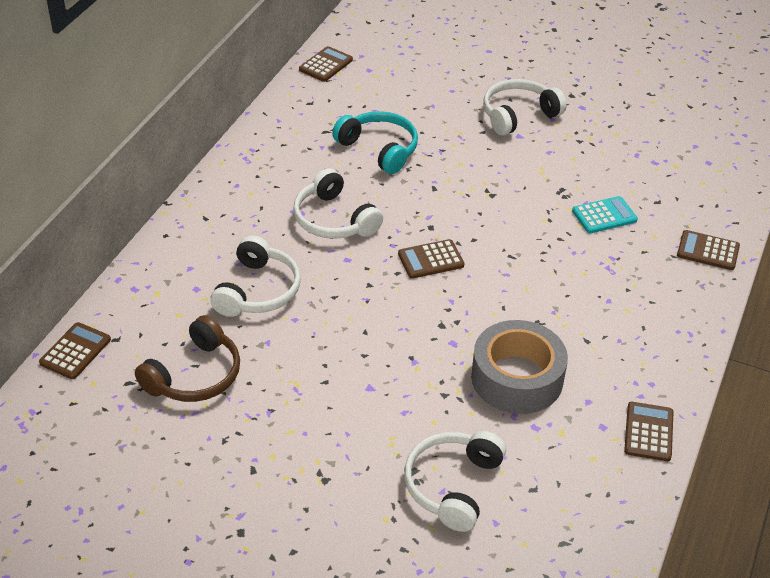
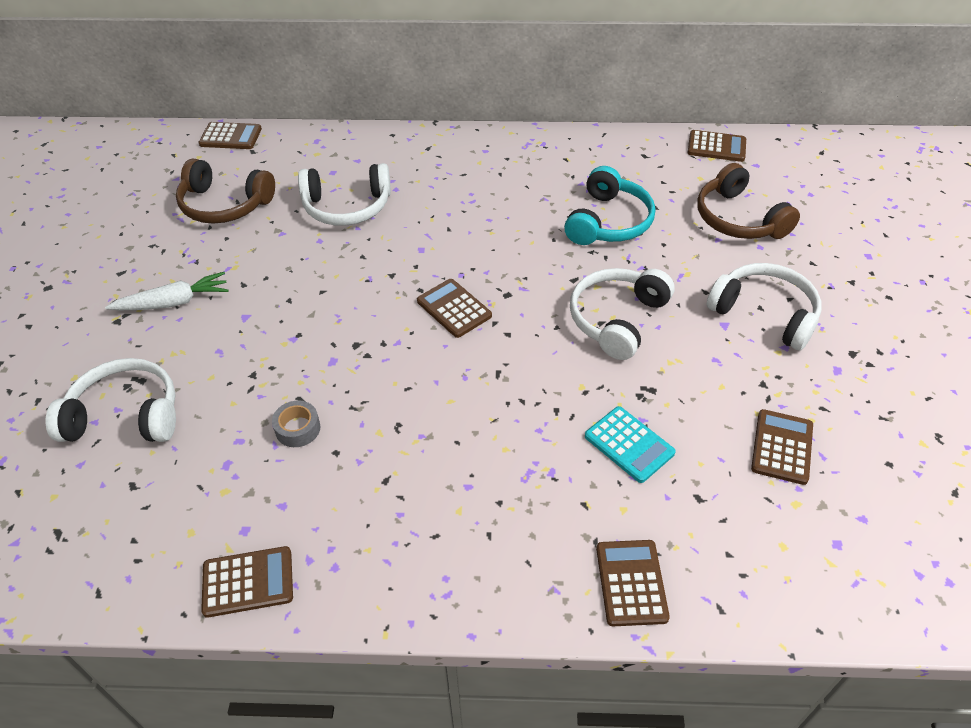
camera: 70 degrees right, 5 degrees up
(322, 434) = (174, 302): none -> white carrot
(334, 220) = (474, 223): white headphones -> white headphones (617, 319)
(417, 88) = (738, 219): none -> brown headphones
(517, 378) = (298, 428): grey tape -> grey tape, size x0.41
(633, 154) = (781, 447): none -> brown calculator

